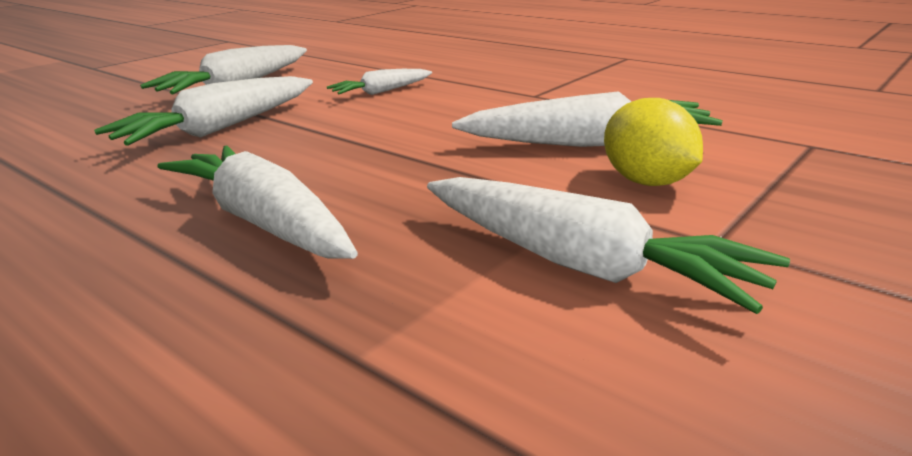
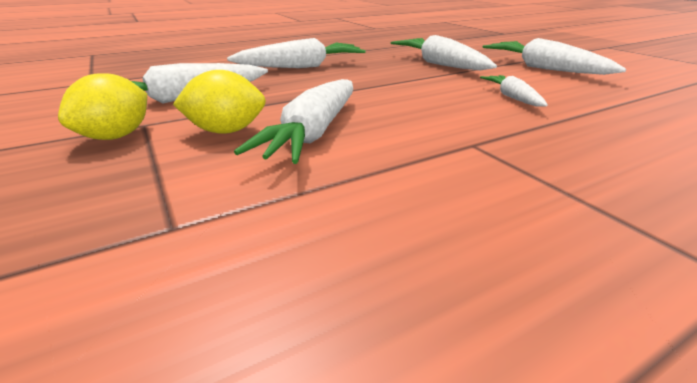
camera: 110 degrees right, 5 degrees up
(772, 240) = (116, 136): none -> yellow lemon

